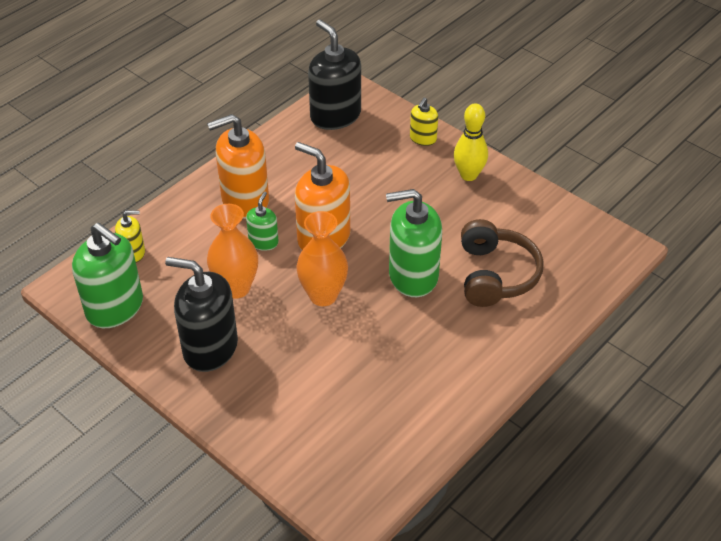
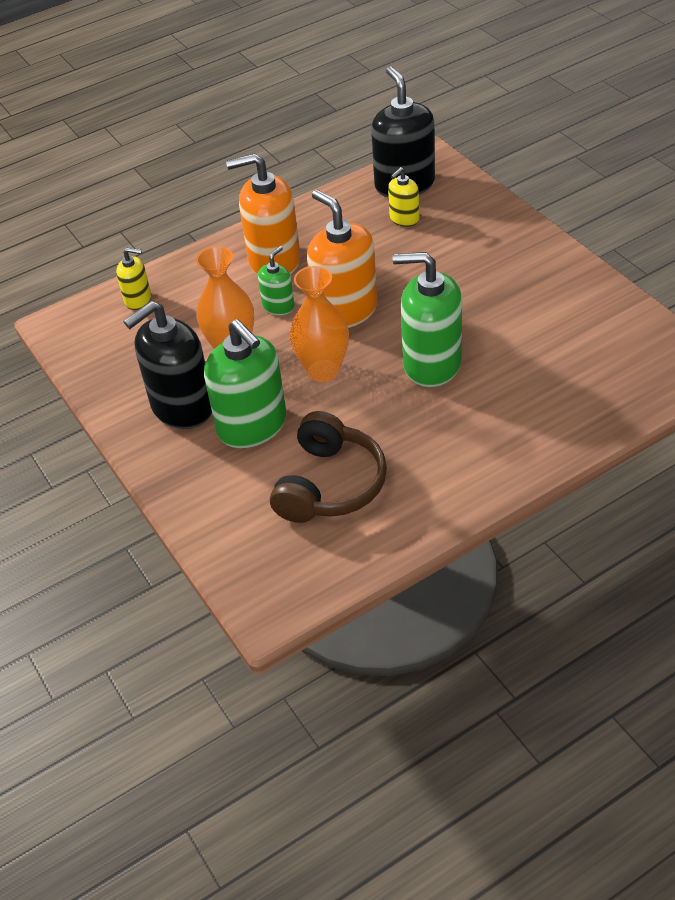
camera: 20 degrees right, 0 degrees up
(115, 307) = (100, 352): green soap dispenser -> green soap dispenser (252, 426)
(210, 348) = (182, 407): black soap dispenser -> black soap dispenser turned 75 degrees counterclockwise
(423, 139) = (495, 219): yellow soap dispenser -> yellow soap dispenser (404, 219)
(468, 175) = (535, 264): yellow bowling pin -> none
(495, 275) = (528, 376): brown headphones -> brown headphones (329, 484)

